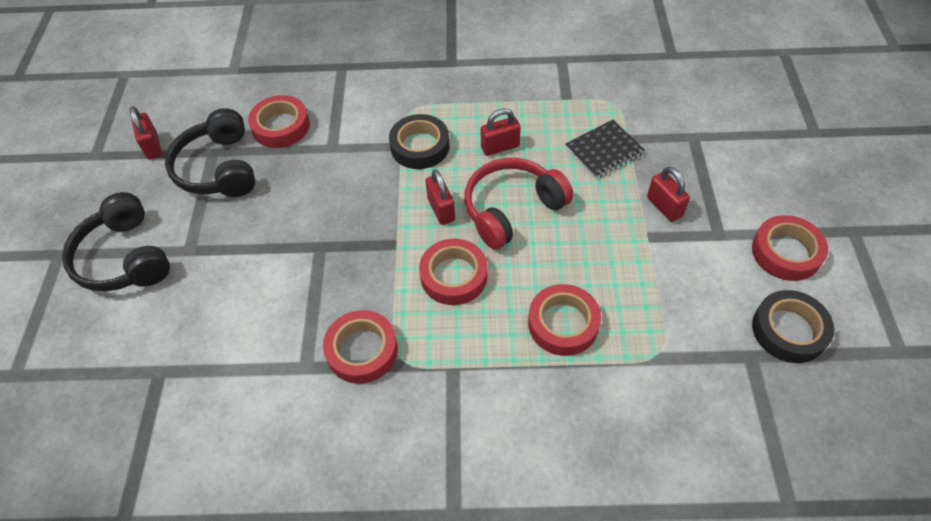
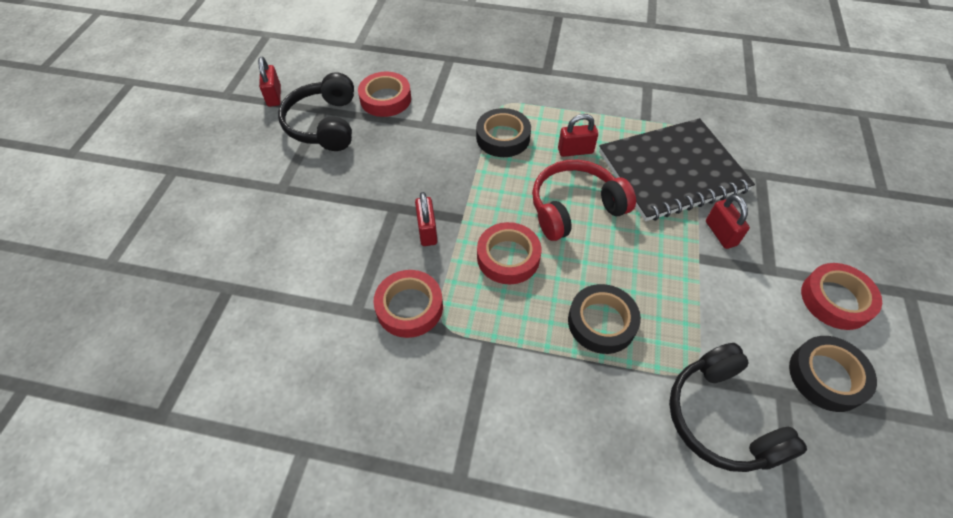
camera: 10 degrees right, 0 degrees up
(125, 257) = (226, 184): black headphones -> black headphones (722, 418)
(441, 209) = (509, 196): red padlock -> red padlock (427, 231)
(563, 323) = (601, 322): red tape -> black tape
(604, 150) = (672, 171): black notebook -> black notebook, size x2.05

